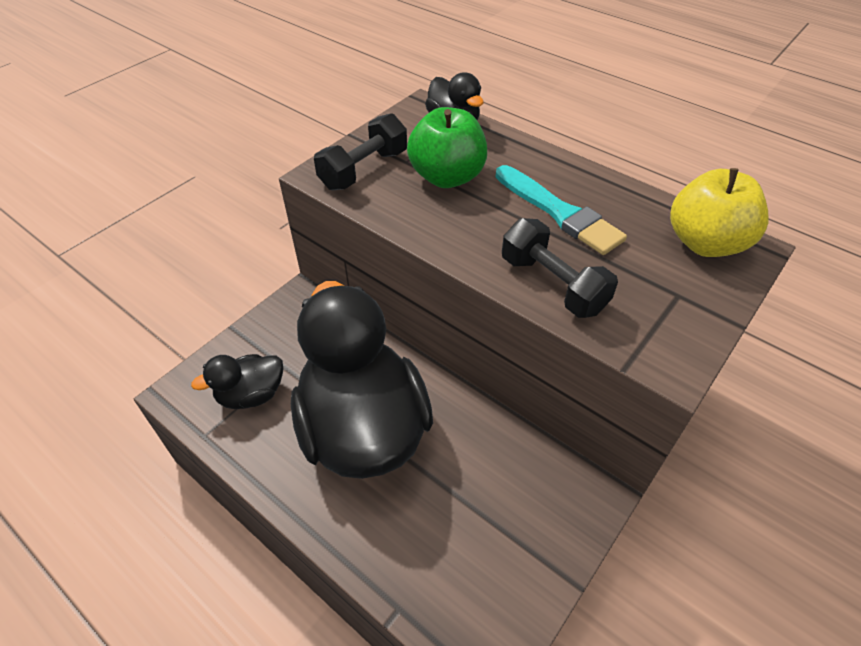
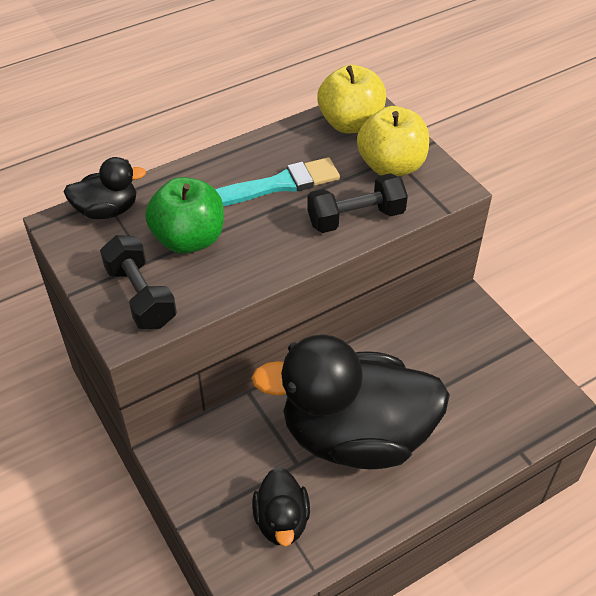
camera: 70 degrees left, 0 degrees up
(662, 295) = (391, 166): none -> yellow apple

